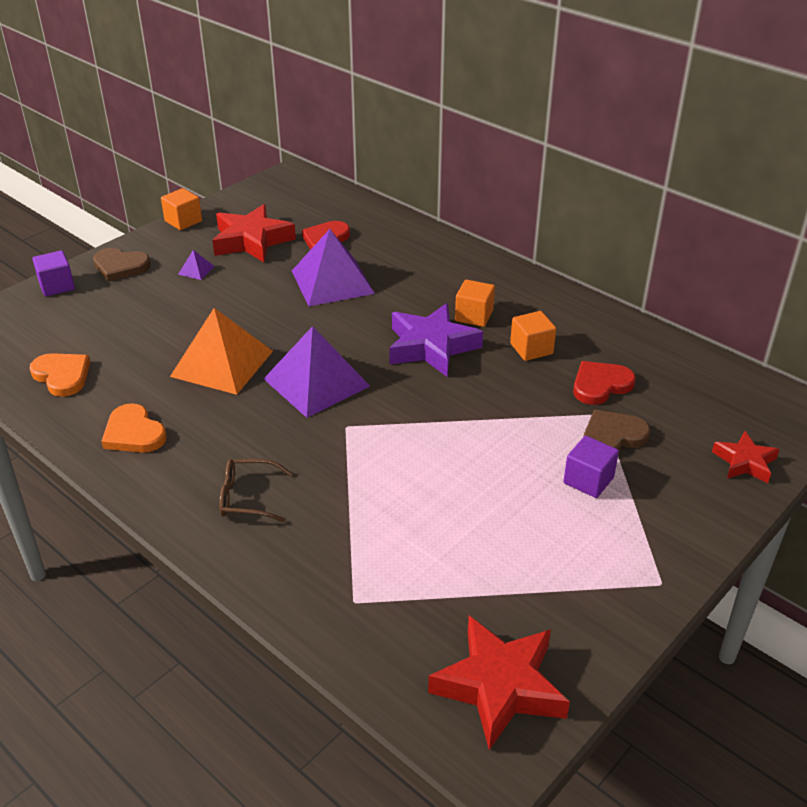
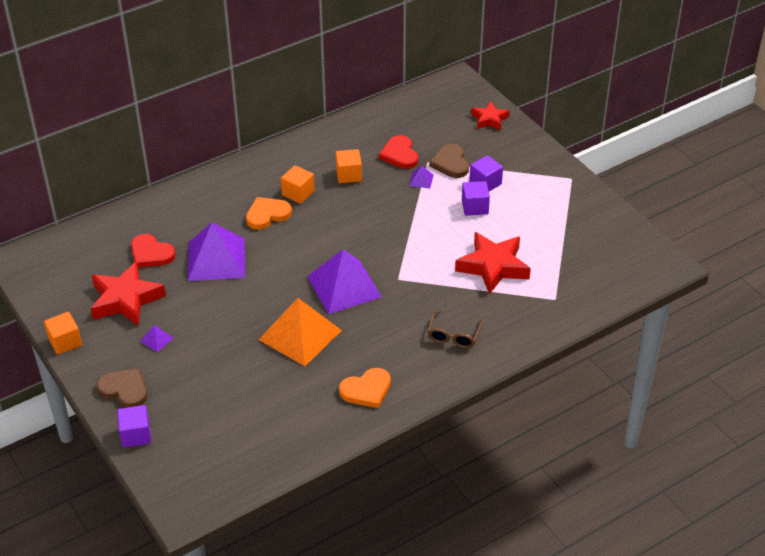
camera: 75 degrees left, 5 degrees up
(62, 376) = (277, 431): orange heart -> orange heart (267, 214)
(120, 266) = (124, 389): brown heart -> brown heart turned 90 degrees counterclockwise
(431, 347) = (326, 221): purple star -> none
(500, 686) = (625, 253): red star -> red star (493, 266)
(527, 477) = (475, 207): none -> purple cube
(558, 414) = (421, 180): none -> purple pyramid

